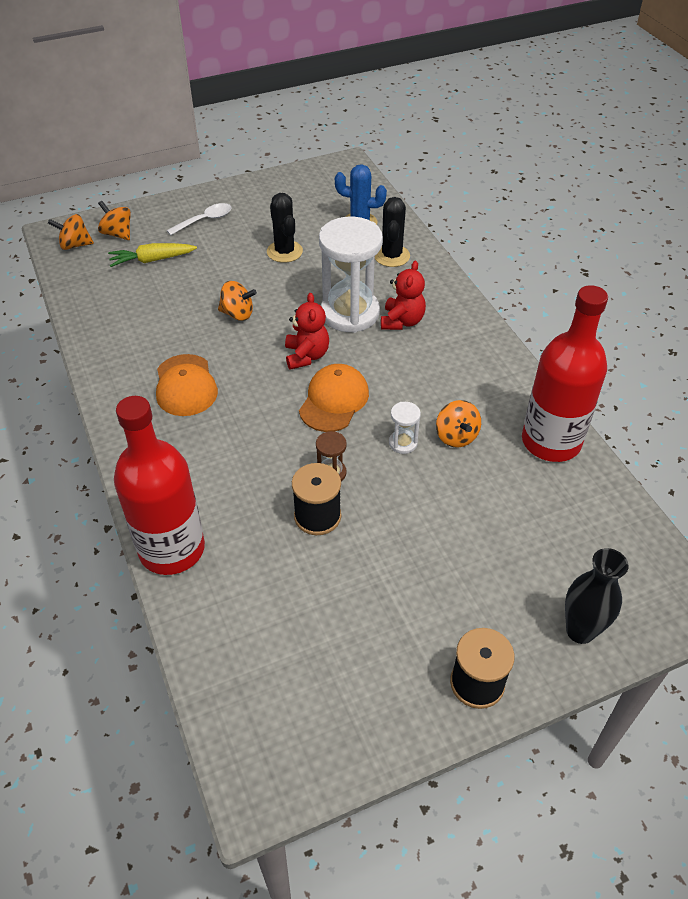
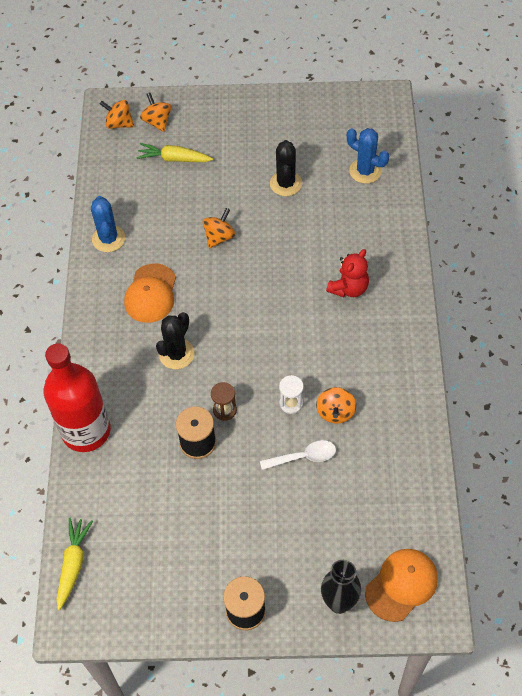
camera: 25 degrees right, 10 degrees up
(110, 348) = (108, 239): none -> blue cactus
(205, 220) = (234, 128): white spoon -> white spoon (303, 457)
(226, 712) = (73, 564): none -> yellow carrot
(238, 314) = (219, 237): orange spinning top -> orange spinning top turned 90 degrees counterclockwise
(306, 356) = (255, 296): red teddy bear -> none
(334, 400) = (257, 346): orange cap -> orange cap (401, 585)
(350, 313) = (310, 266): white hourglass -> none
(391, 256) = (375, 217): black cactus -> black cactus (176, 354)
(551, 441) = (408, 444): red bottle -> none

